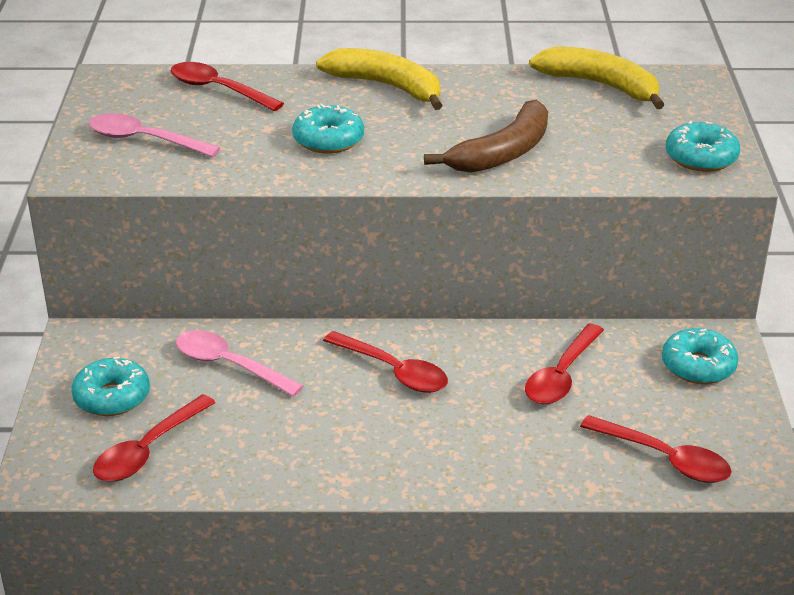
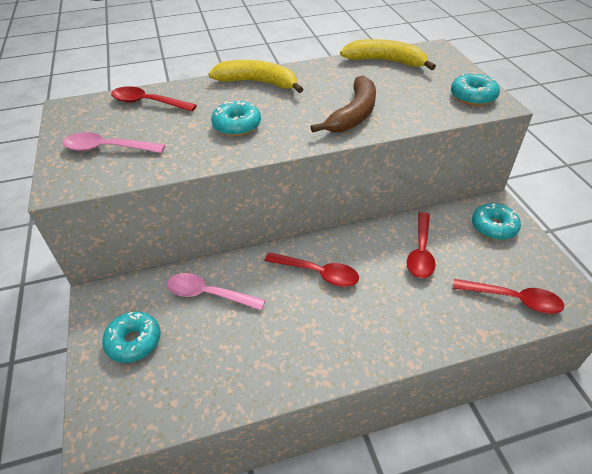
camera: 15 degrees left, 10 degrees up
(148, 450) = (174, 383): red spoon -> none

